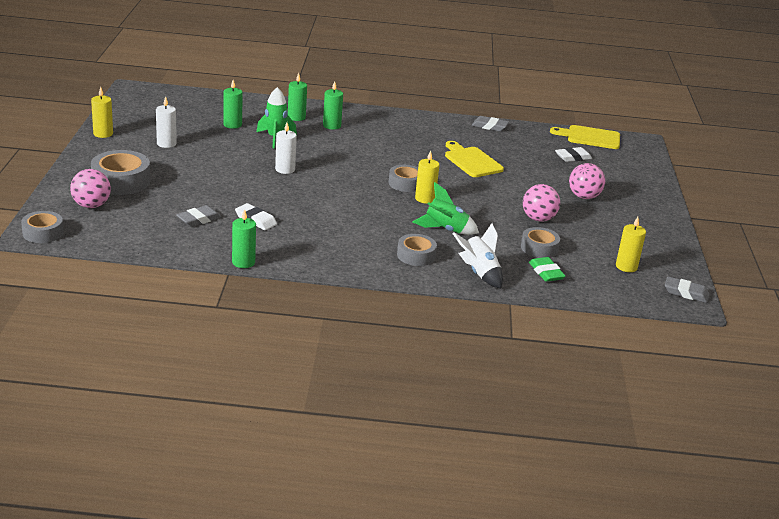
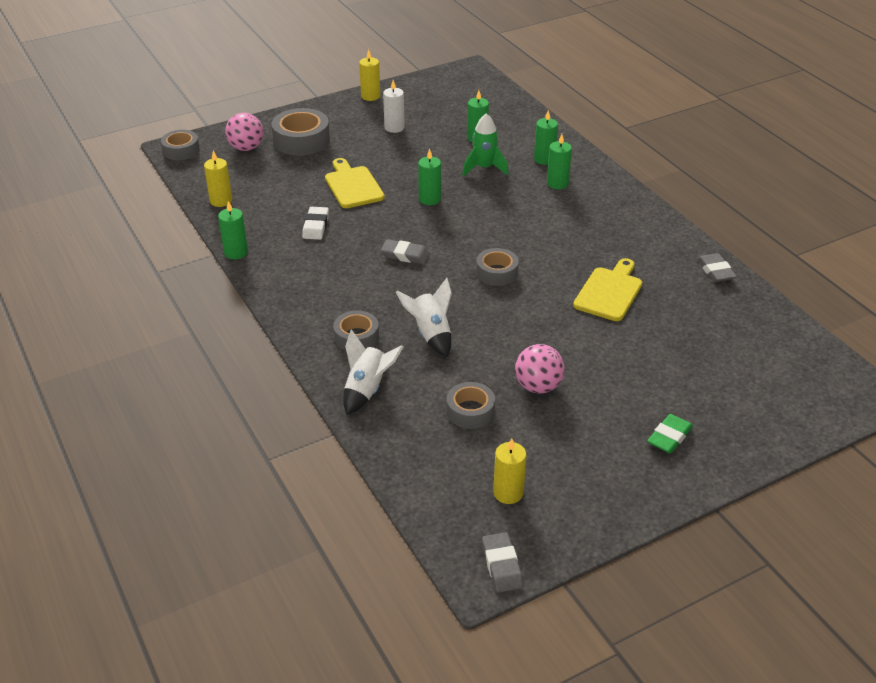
camera: 60 degrees right, 10 degrees up
(199, 219) = (283, 200): grey eraser -> grey eraser (405, 255)
(285, 169) = (429, 199): white candle -> green candle
(425, 199) = (480, 296): yellow candle -> yellow candle (221, 201)
(445, 230) = (431, 334): green rocket -> white rocket
(546, 272) = (421, 435): green eraser -> green eraser (669, 437)
(573, 157) = (732, 357): white eraser -> none
(584, 196) = (640, 401): pink ball -> none
(590, 137) = (811, 351): yellow cutting board -> yellow cutting board (353, 185)

